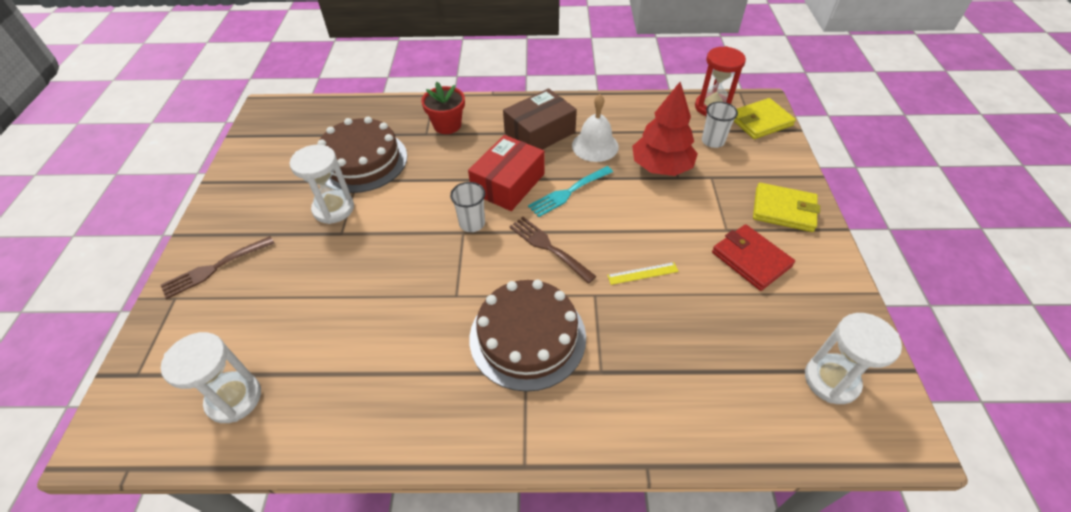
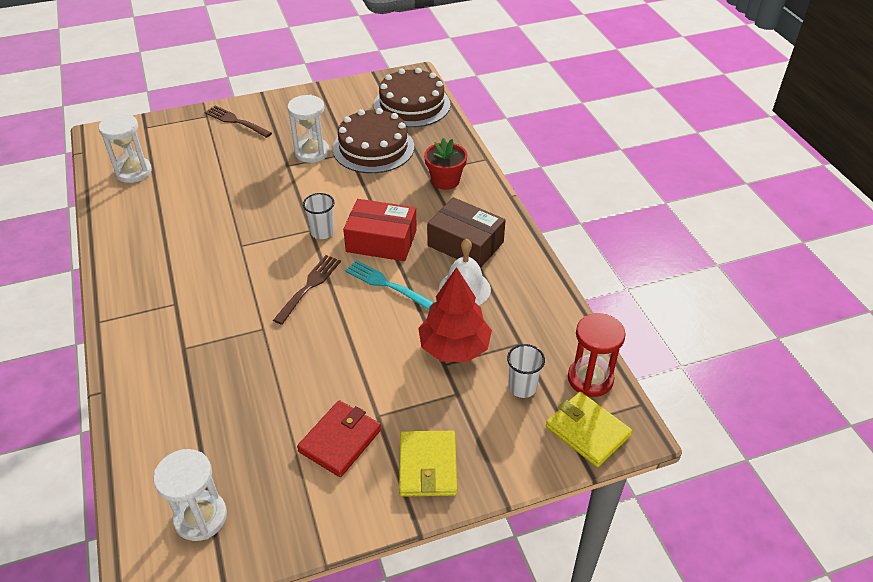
camera: 70 degrees right, 5 degrees down
(527, 337) = (209, 296): brown cake -> brown cake (412, 105)
(642, 273) = (297, 357): yellow ruler -> none

